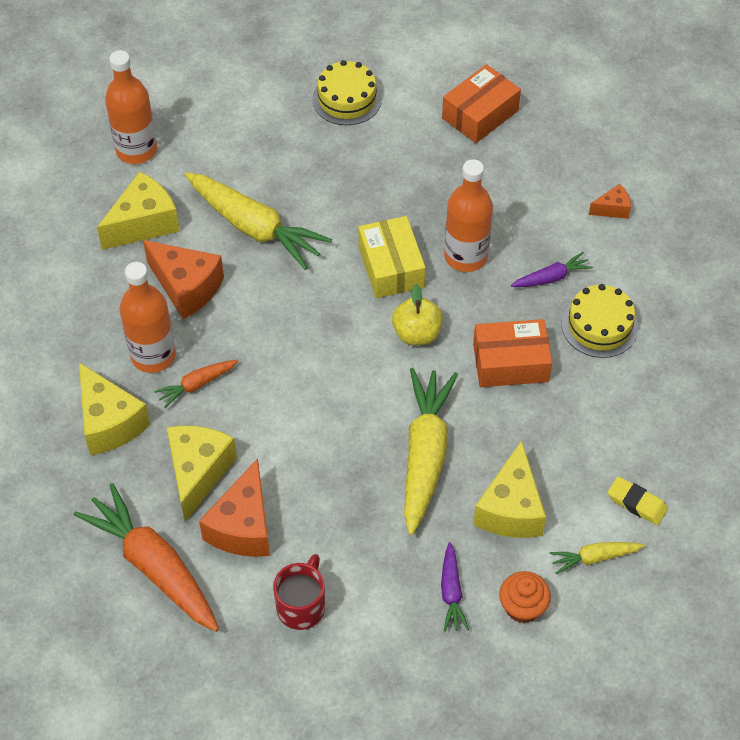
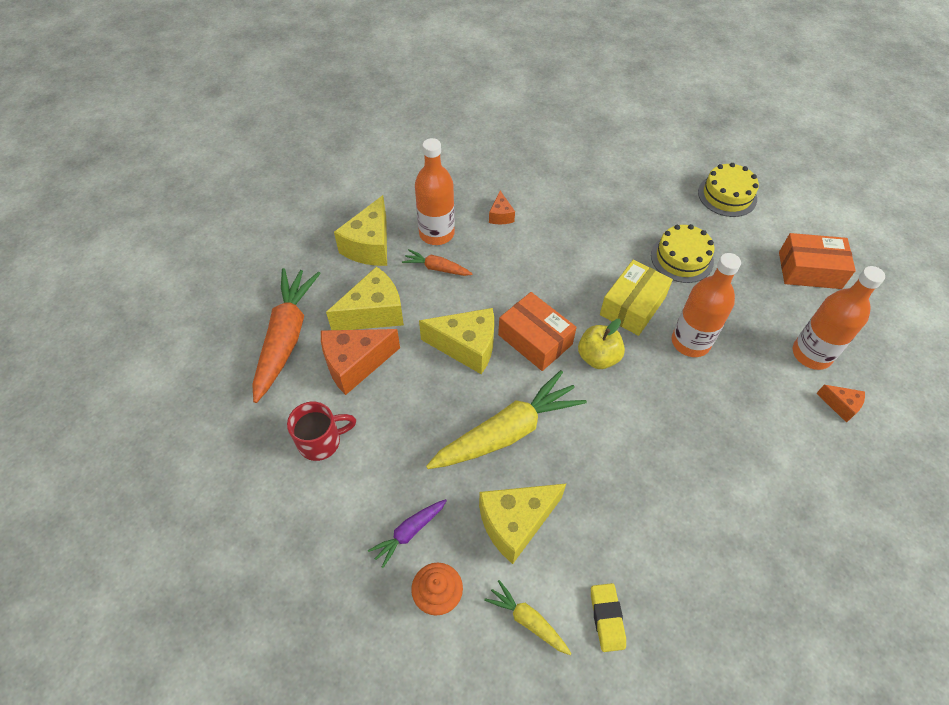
camera: 50 degrees right, 0 degrees up
(136, 150) = (568, 130): orange bottle -> orange bottle (811, 354)
(144, 223) = (523, 167): yellow cheese -> yellow cheese (467, 347)
(186, 287) = (500, 216): orange cheese -> orange cheese, size x0.51
(255, 227) = (579, 217): yellow carrot -> none
(510, 363) = (637, 433): orange box -> orange box (535, 339)
(551, 277) = (736, 407): purple carrot -> none
(599, 325) = (733, 470): yellow cake -> yellow cake (682, 258)

